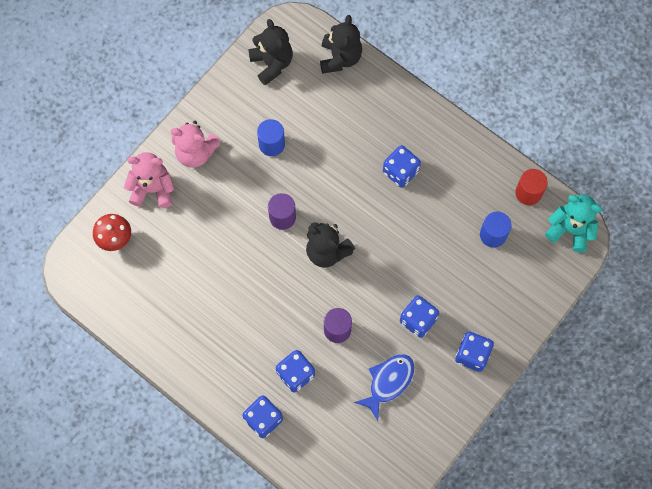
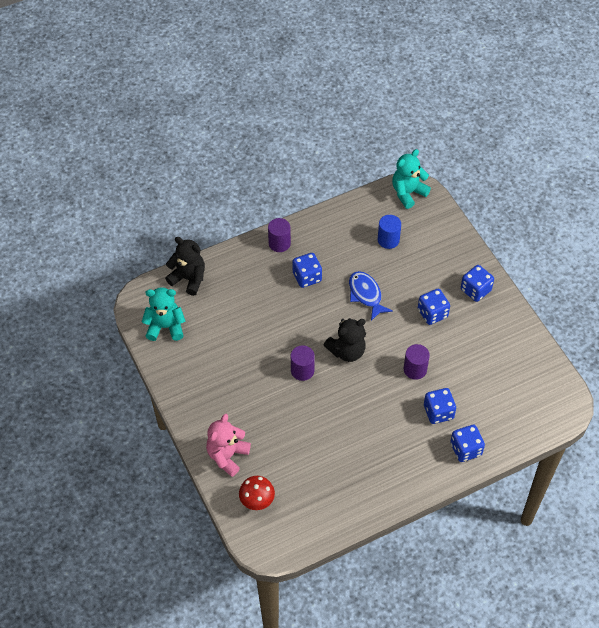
camera: 65 degrees left, 15 degrees down
(196, 152) = (212, 411): pink teddy bear -> none
(271, 144) = (235, 354): blue cylinder -> none
(272, 64) = (165, 327): black teddy bear -> turquoise teddy bear
(388, 382) = (473, 352): blue fish -> blue fish (366, 294)
(430, 125) = (279, 243): none -> purple cylinder
(528, 193) = (366, 205): red cylinder -> none

